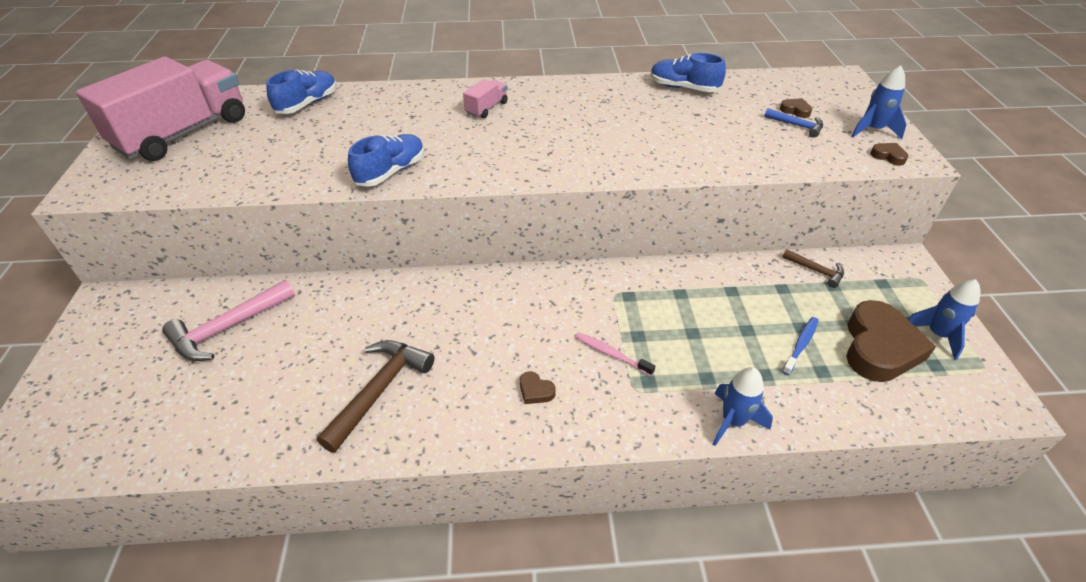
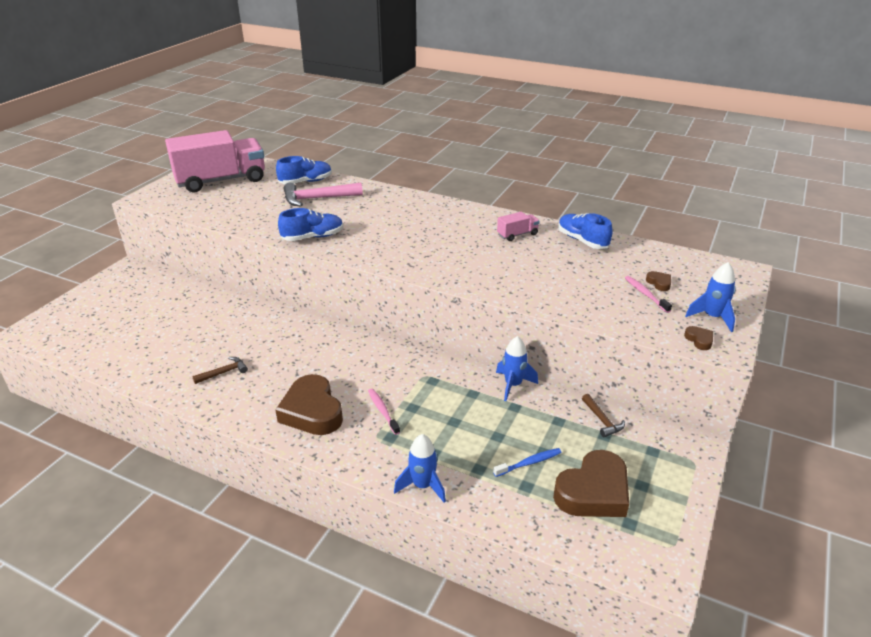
camera: 30 degrees right, 10 degrees down
(228, 328) = (175, 307): pink hammer -> pink hammer (317, 199)
(380, 390) = (224, 372): brown hammer -> brown hammer, size x0.54
(486, 108) = (416, 215): pink truck -> pink truck (517, 234)
(535, 391) = (312, 411): brown heart -> brown heart, size x2.46
(797, 126) = (645, 294): blue hammer -> pink toothbrush
(937, 335) = (658, 505): blue rocket -> blue rocket (513, 385)

